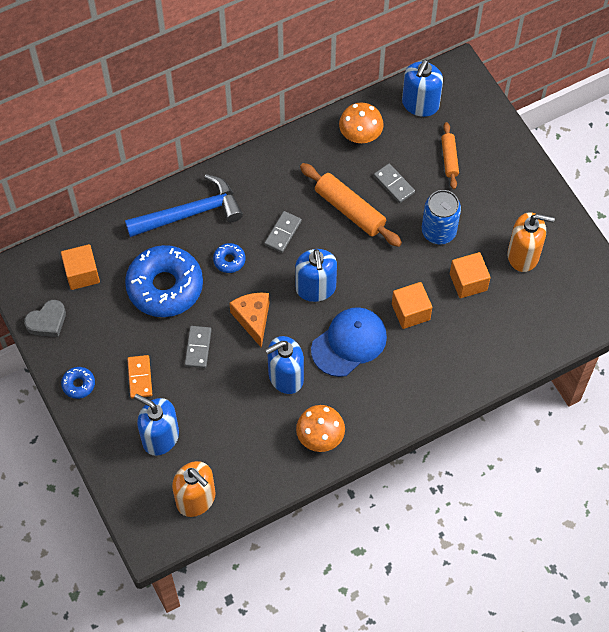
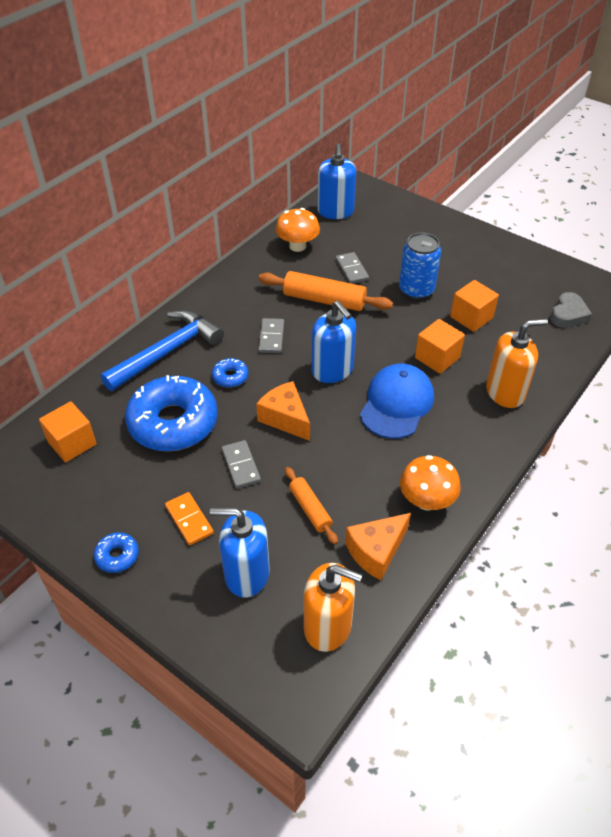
camera: 25 degrees left, 15 degrees down
(47, 321) = (49, 504): grey heart -> grey heart (568, 314)
(259, 460) = (376, 551): none -> orange cheese
(285, 377) = (352, 457): blue soap dispenser -> none
(394, 184) = (352, 270): grey domino -> grey domino turned 45 degrees clockwise
(449, 158) = (387, 238): orange rolling pin -> orange rolling pin (310, 509)
(523, 255) = (503, 283): orange soap dispenser -> orange soap dispenser (505, 392)

